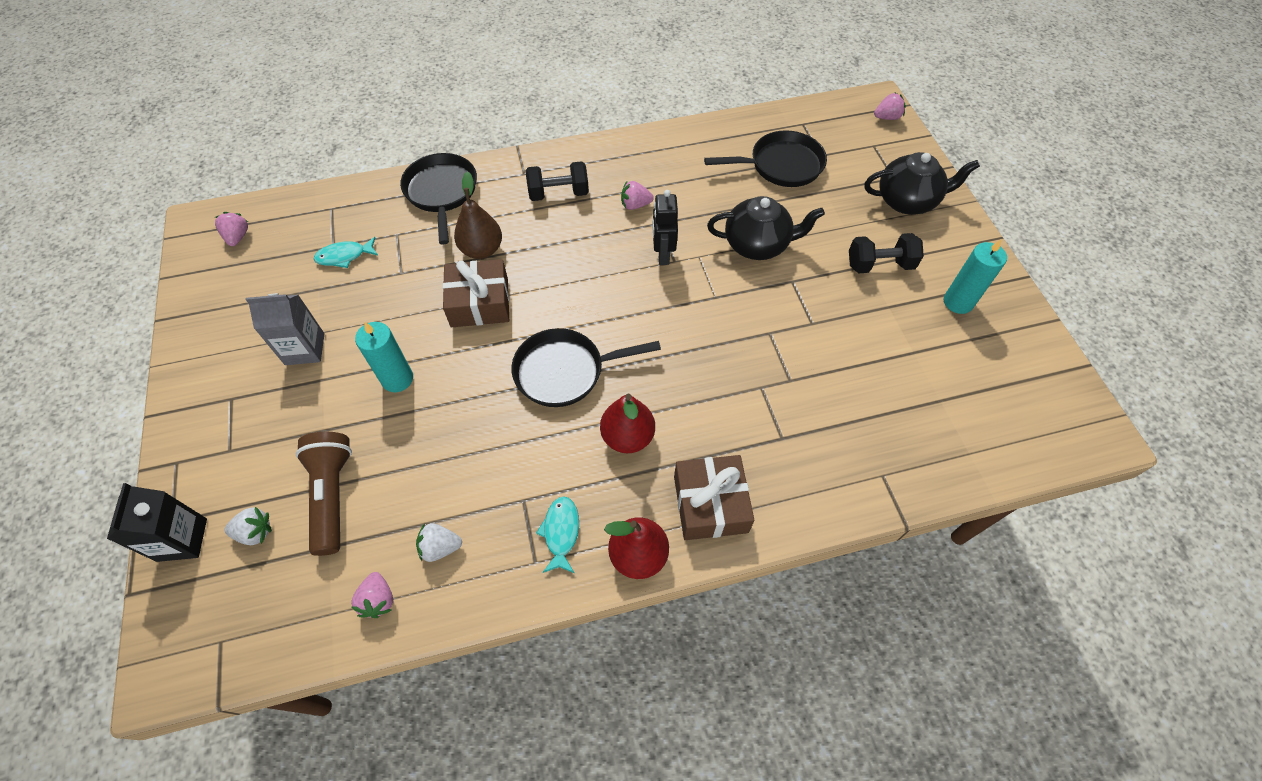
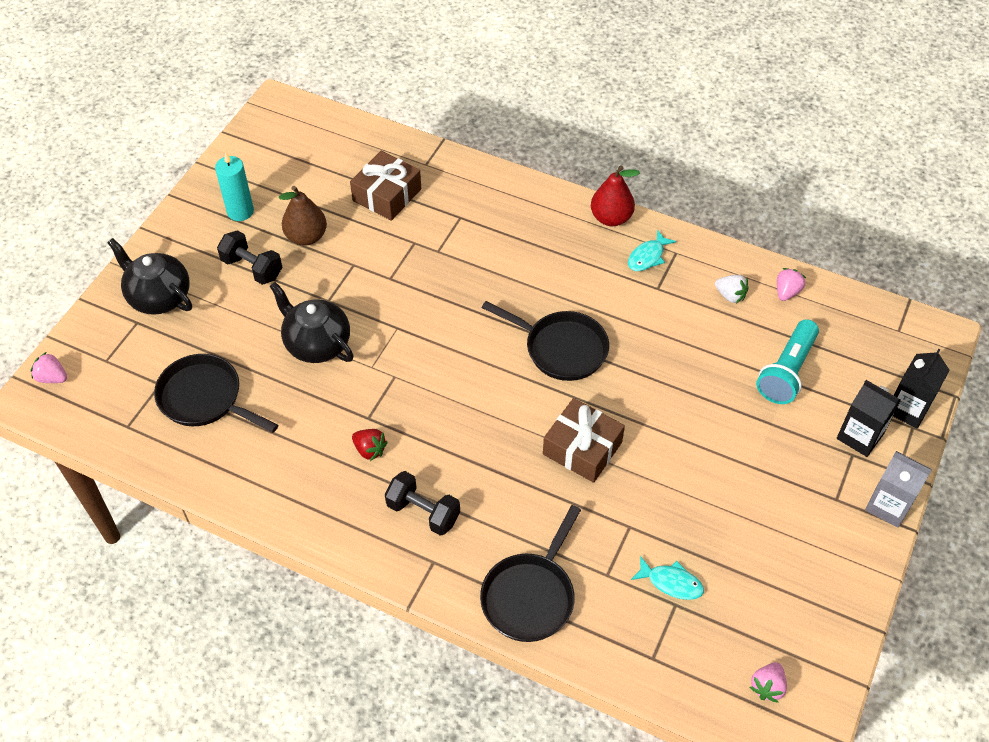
camera: 140 degrees left, 5 degrees down
(227, 474) = (860, 436): none -> black carton
(255, 532) = (852, 381): white strawberry -> none
(305, 349) = (755, 505): grey carton -> grey carton (888, 506)
(332, 495) = (786, 371): brown flashlight -> turquoise flashlight
(397, 379) = (692, 426): turquoise candle -> none
(482, 250) = (541, 500): brown pear -> brown pear (306, 237)
(627, 437) = (557, 280): red pear -> none
(635, 205) = (369, 450): pink strawberry -> red strawberry
(662, 254) = (397, 388): black robot -> none
(710, 504) = (543, 214): brown gift -> brown gift (387, 195)

